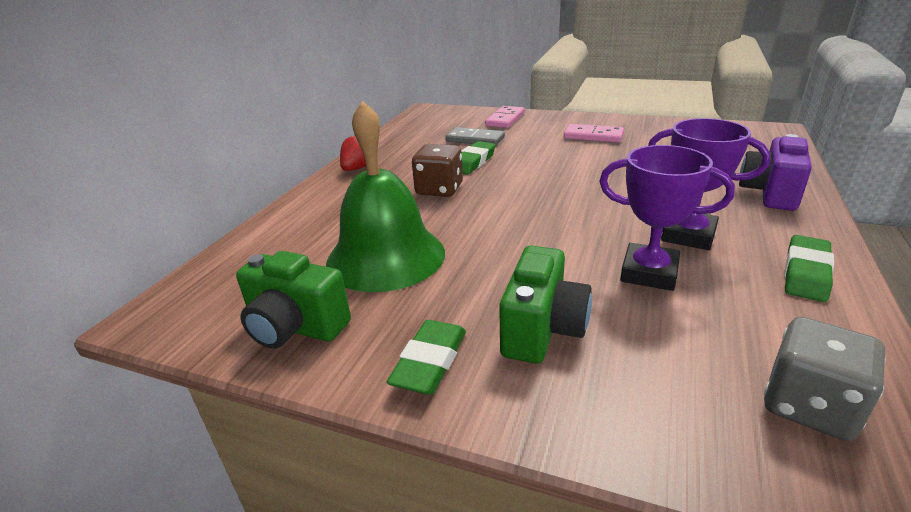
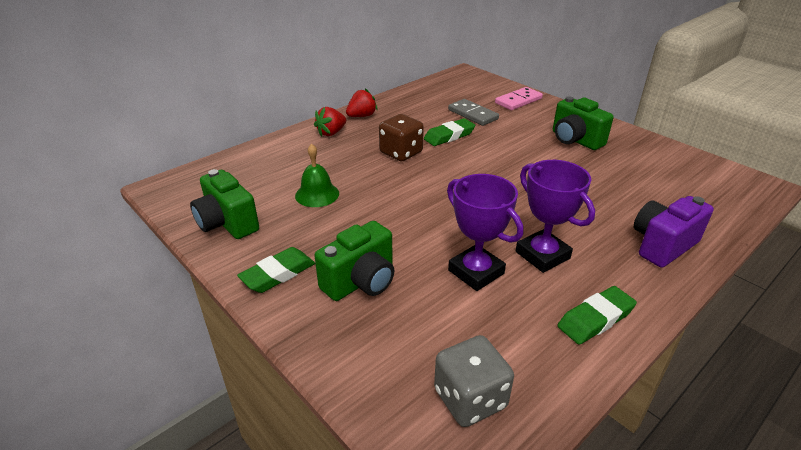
camera: 25 degrees right, 5 degrees up
(337, 192) = (331, 133): none -> red strawberry
(385, 257) = (317, 194): green bell -> green bell, size x0.50
(593, 136) = (575, 140): pink domino -> green camera

